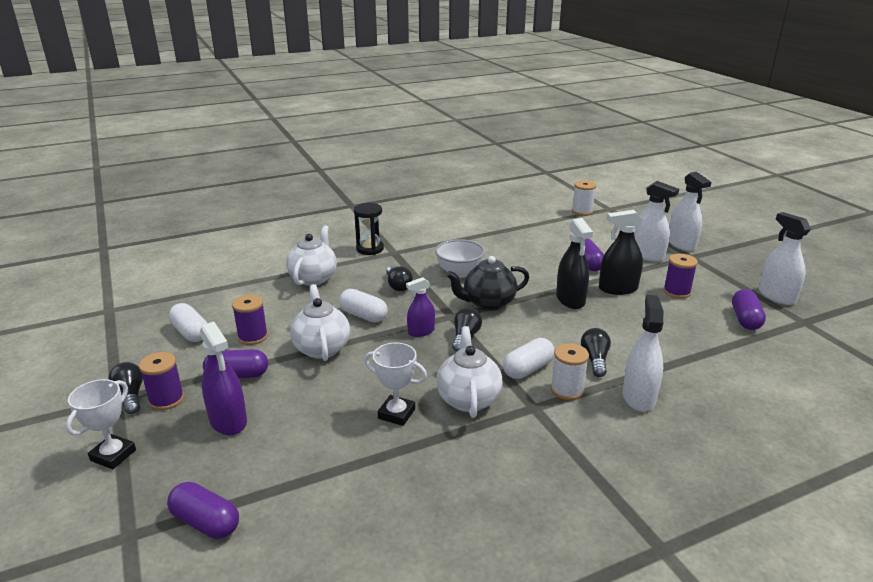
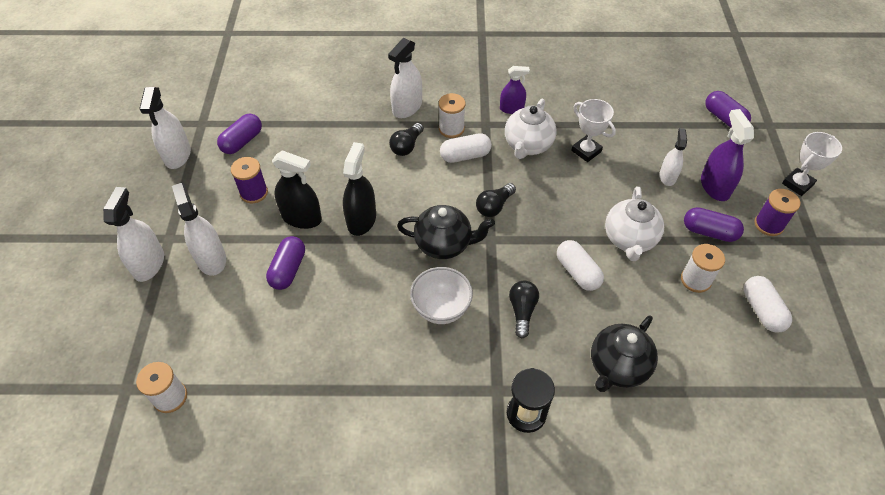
camera: 155 degrees left, 25 degrees up
(130, 396) = (801, 239): black light bulb -> none
(253, 337) = (695, 280): purple spool -> white spool
(288, 415) = (667, 176): none -> white spray bottle
(313, 278) = (617, 367): white teapot -> black teapot
(421, 331) = (530, 228): purple spray bottle -> purple spray bottle (511, 108)

